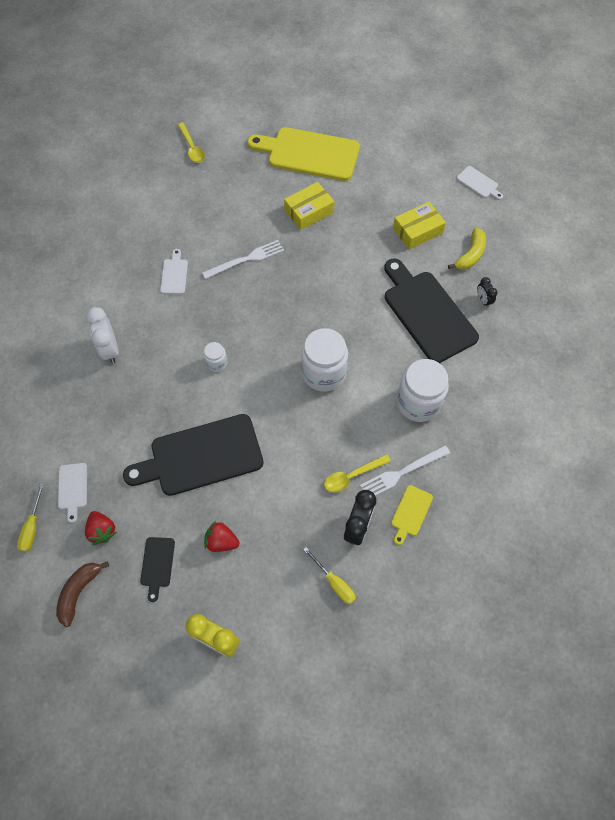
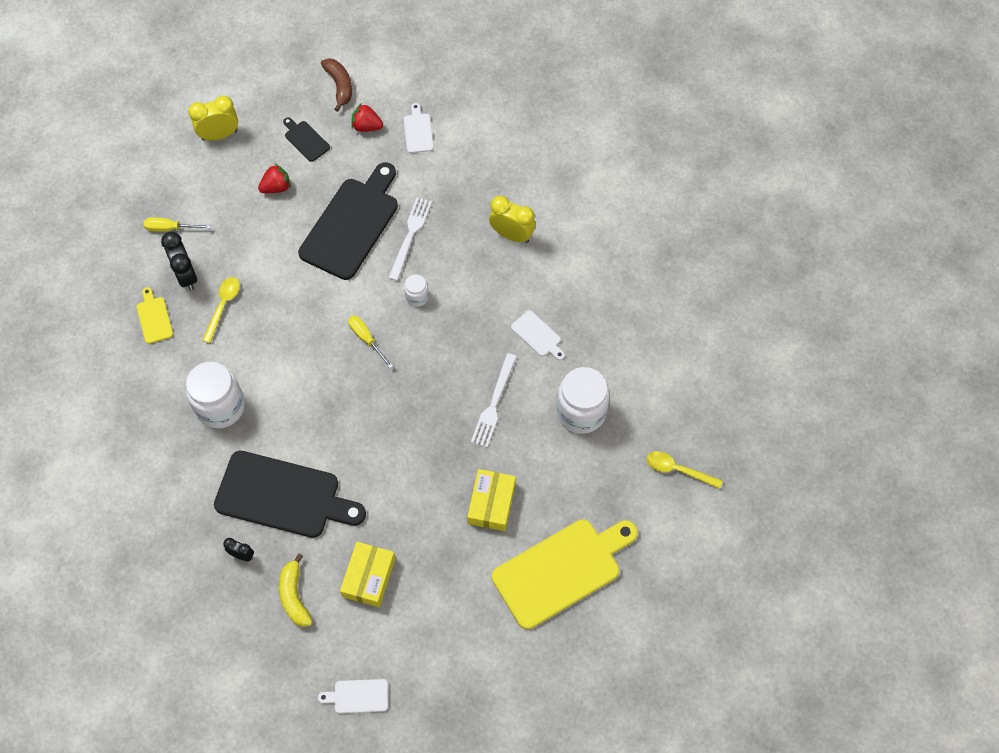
camera: 135 degrees right, 0 degrees up
(32, 527) = (416, 90): yellow screwdriver -> yellow screwdriver (366, 339)
(73, 489) = (418, 131): white cutting board -> white cutting board turned 45 degrees clockwise
(110, 349) = (512, 235): white clock -> yellow clock
(323, 373) = (322, 363): white jar -> white jar (581, 412)
(402, 472) = (186, 341): white fork -> white fork (410, 235)

